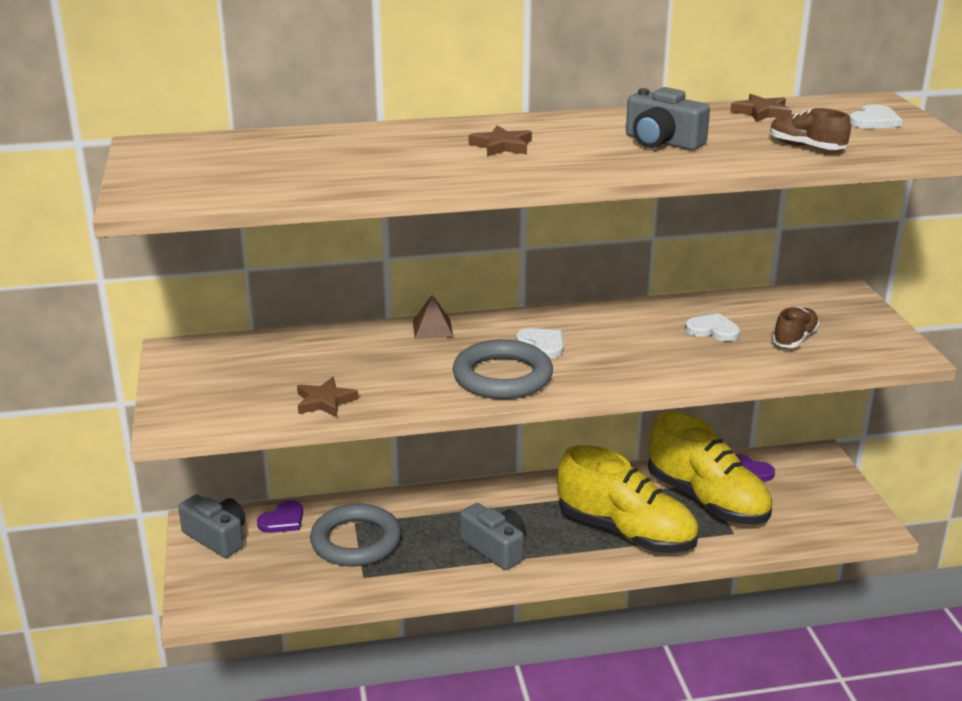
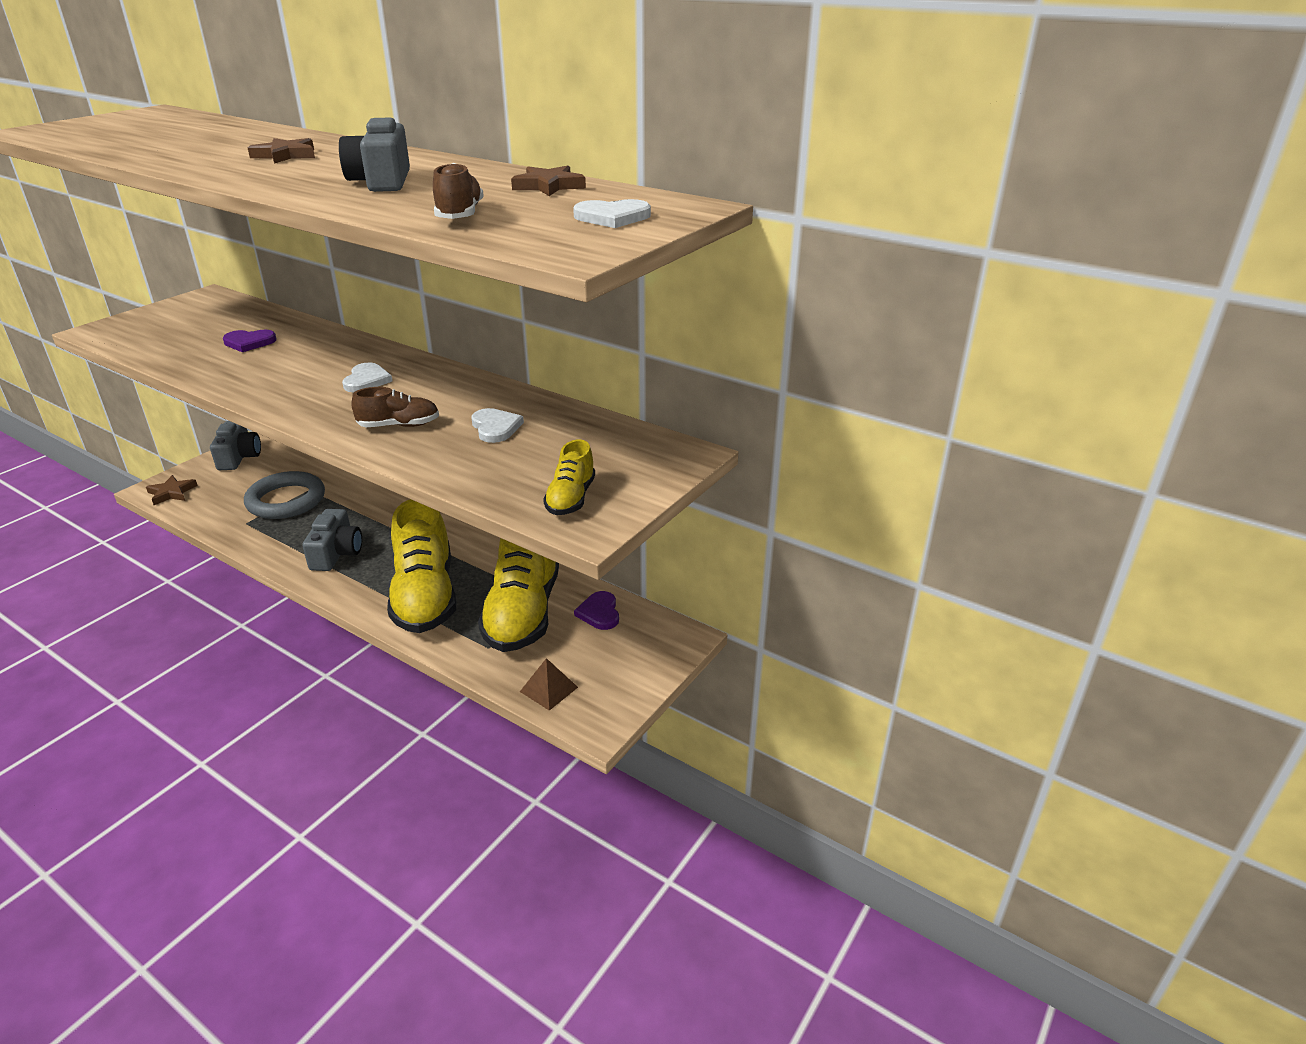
camera: 45 degrees right, 5 degrees up
(283, 520) = (283, 466): purple heart -> purple heart (249, 342)
(325, 401) = (177, 354): brown star -> brown star (171, 493)
(432, 329) = (342, 341): brown pyramid -> brown pyramid (549, 689)
(502, 377) = (288, 387): grey ring -> none
(794, 339) = (533, 465): brown shoe -> brown shoe (399, 425)
(860, 344) = (571, 498): none -> yellow shoe

